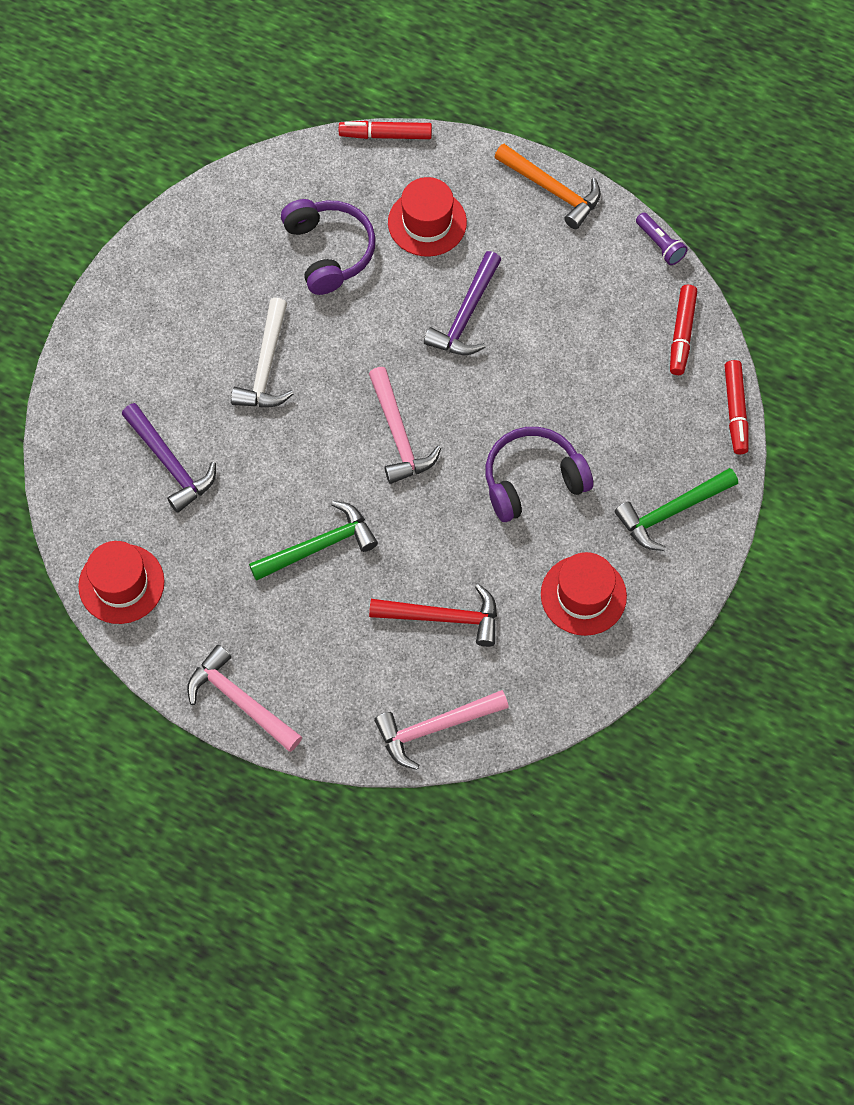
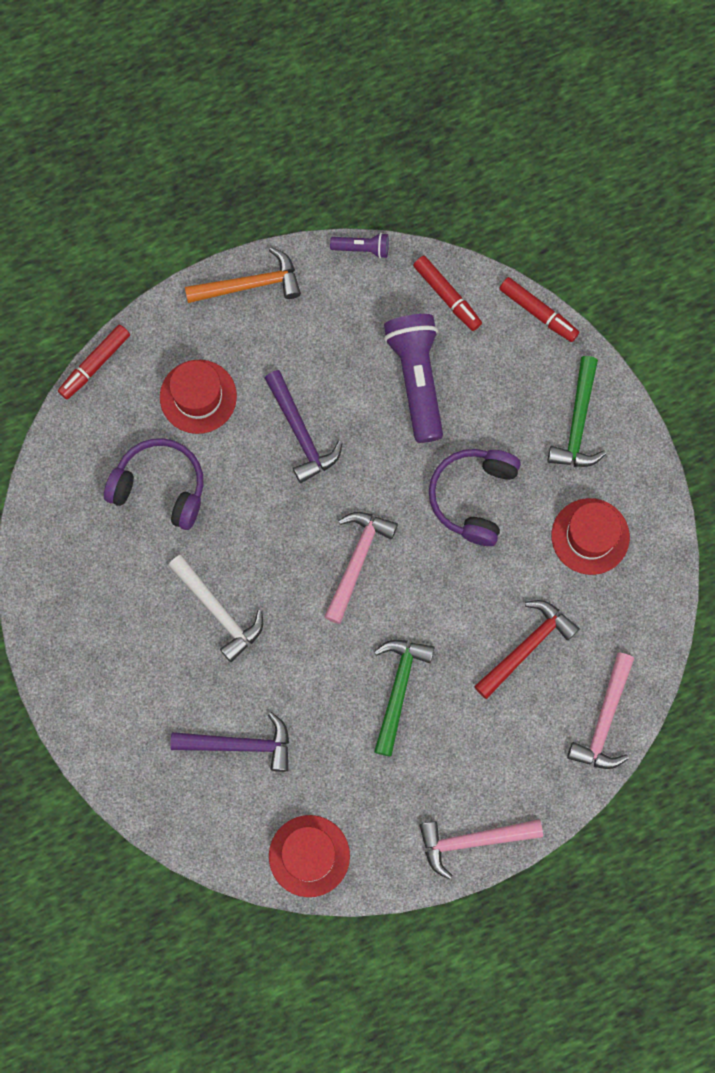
camera: 50 degrees left, 10 degrees up
(398, 434) = (357, 561): pink hammer -> pink hammer turned 90 degrees counterclockwise
(590, 364) = (416, 379): none -> purple flashlight

